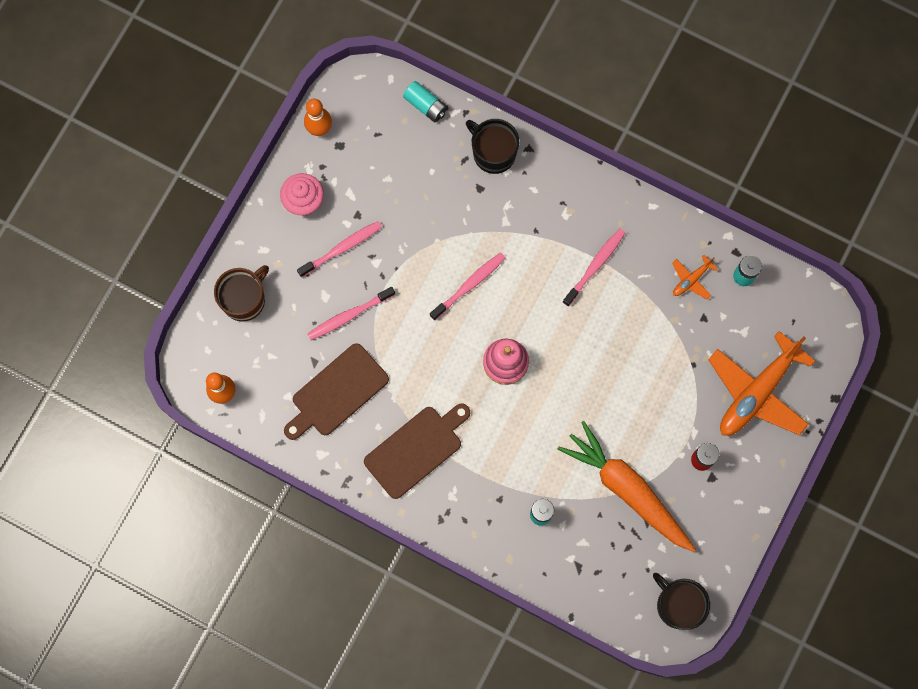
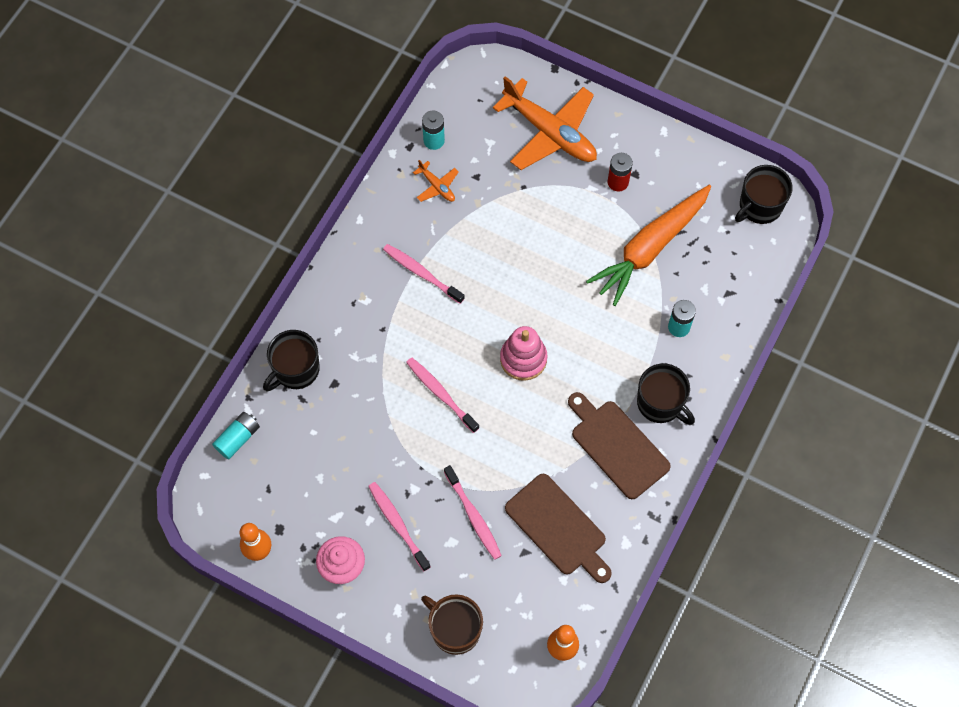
camera: 90 degrees left, 10 degrees down
(460, 493) = (660, 403): none -> black mug

